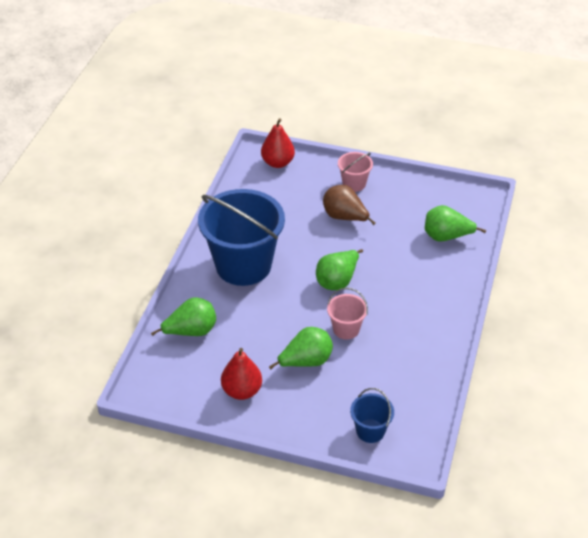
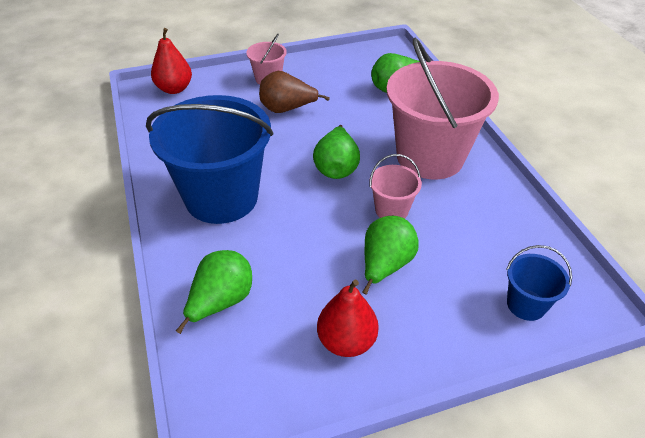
camera: 35 degrees left, 0 degrees up
(413, 305) = (430, 157): none -> pink bucket

